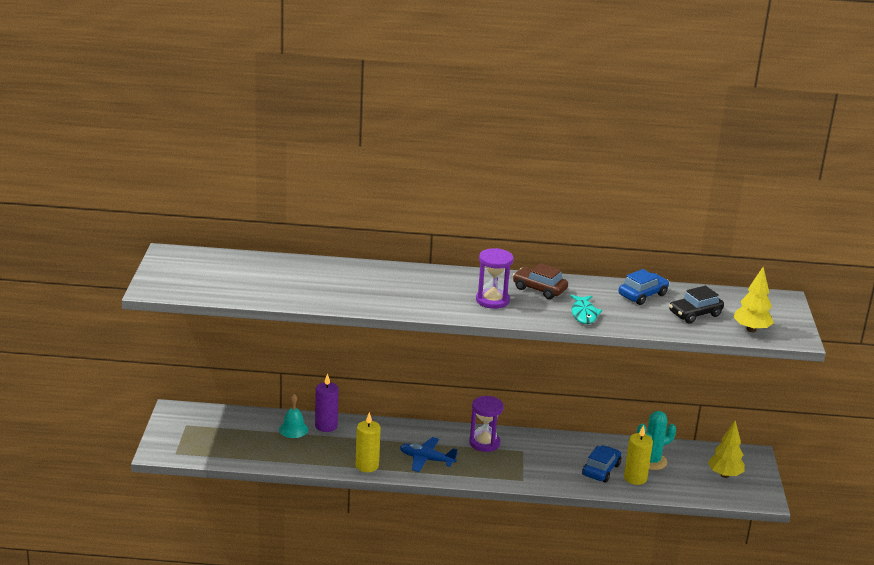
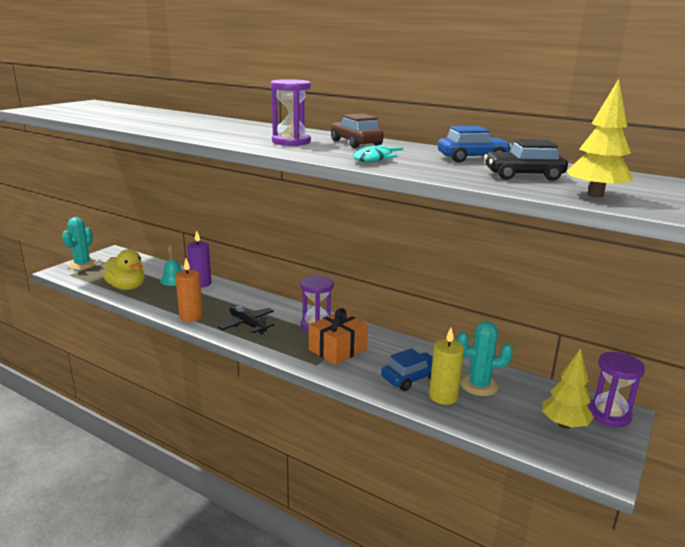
camera: 30 degrees right, 5 degrees down
(168, 436) = (82, 264): none -> turquoise cactus
(260, 451) = (127, 287): none -> yellow duck
(367, 465) = (191, 316): yellow candle -> orange candle
(426, 459) = (247, 325): blue plane -> black plane
(524, 461) = (337, 349): none -> orange gift
(746, 458) = (609, 414): none -> purple hourglass

